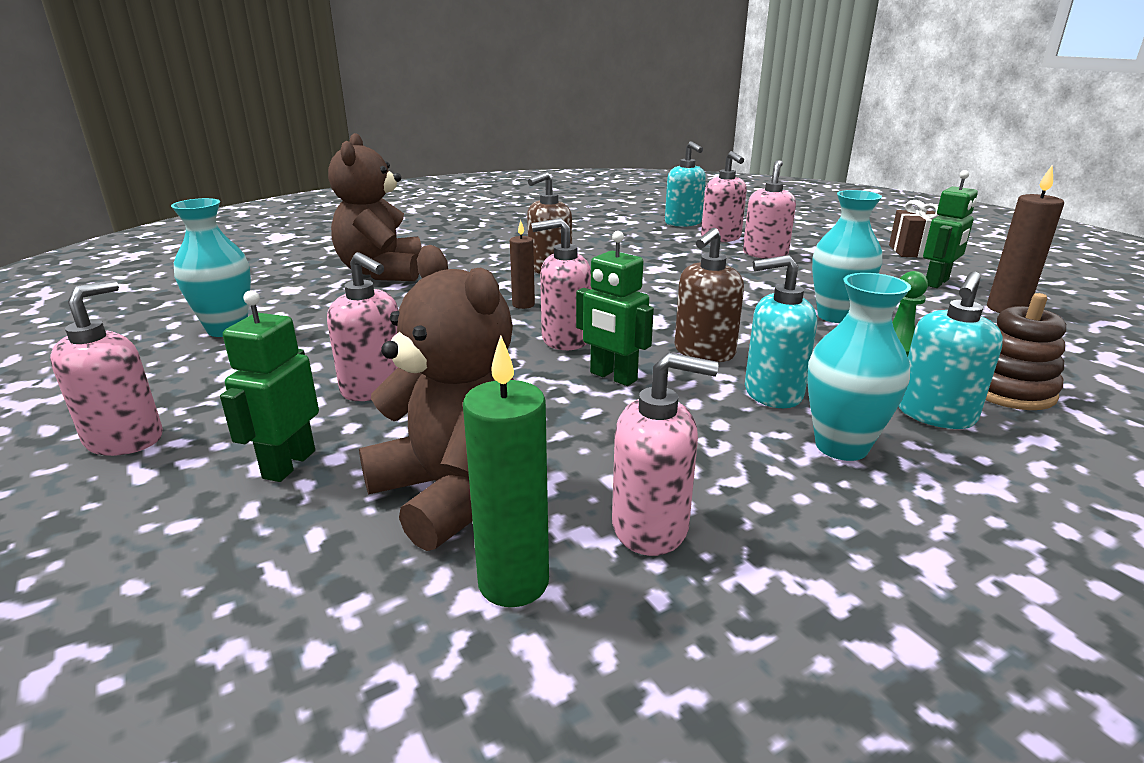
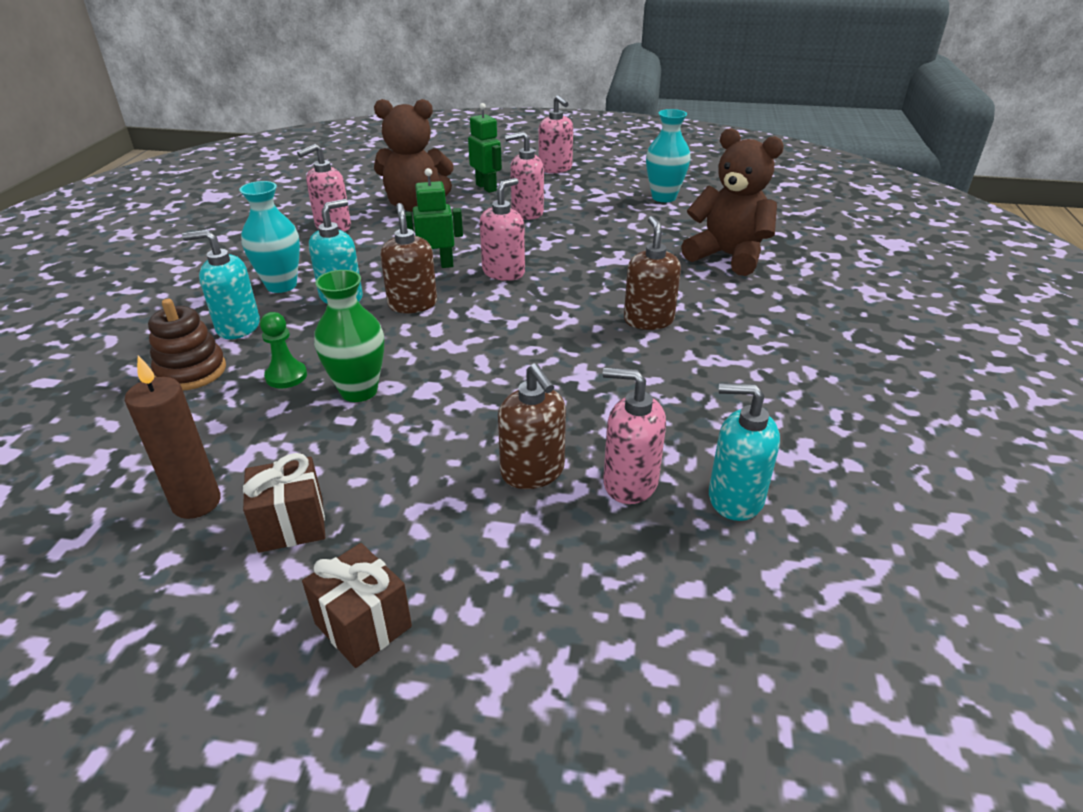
camera: 130 degrees right, 10 degrees up
(513, 582) = (356, 201): green candle -> none
(523, 305) = (582, 281): brown candle -> none
(765, 254) = (532, 472): pink soap dispenser -> brown soap dispenser
(836, 316) = (359, 391): turquoise vase -> green vase
(935, 415) = (238, 327): turquoise soap dispenser -> turquoise soap dispenser turned 75 degrees counterclockwise
(937, 283) = (291, 524): green robot -> brown gift

